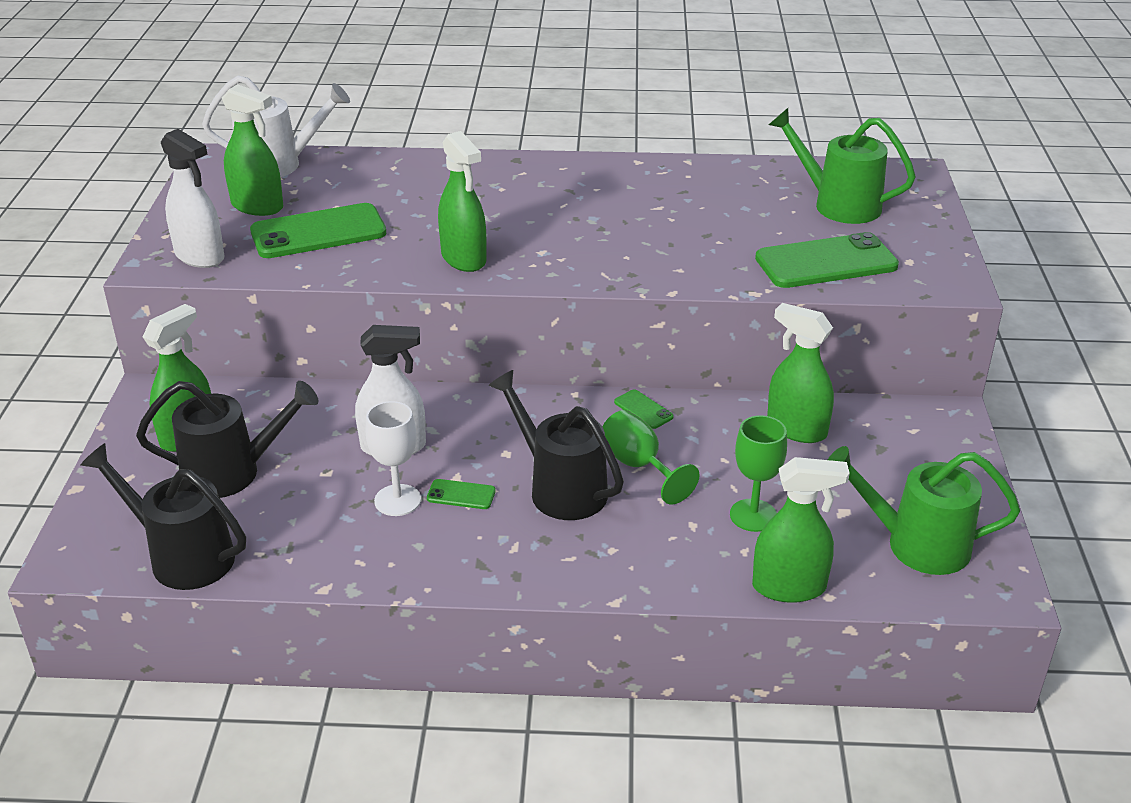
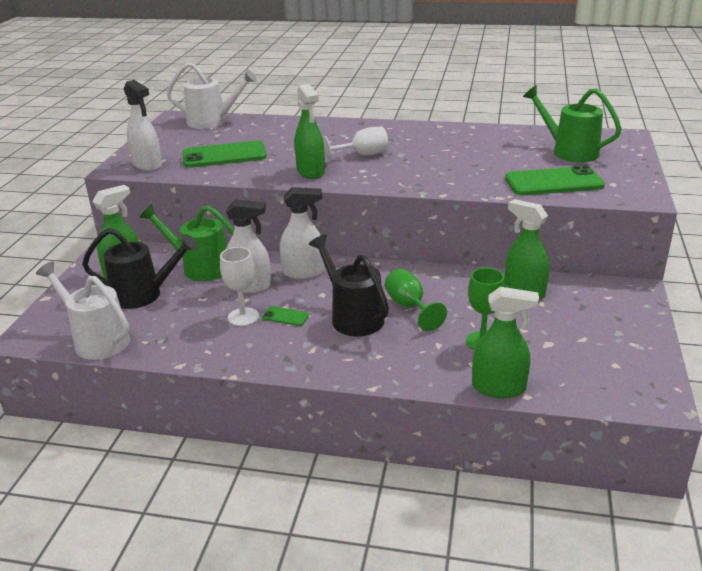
camera: 10 degrees right, 5 degrees down
(182, 556) = (96, 340): black watering can -> white watering can
(257, 206) = (192, 141): green spray bottle -> none
(469, 417) = (304, 272): none -> white spray bottle
(535, 223) = (362, 155): none -> white goblet
(643, 409) = (420, 274): green phone -> none
(915, 544) = (597, 368): green watering can -> green watering can (200, 267)

